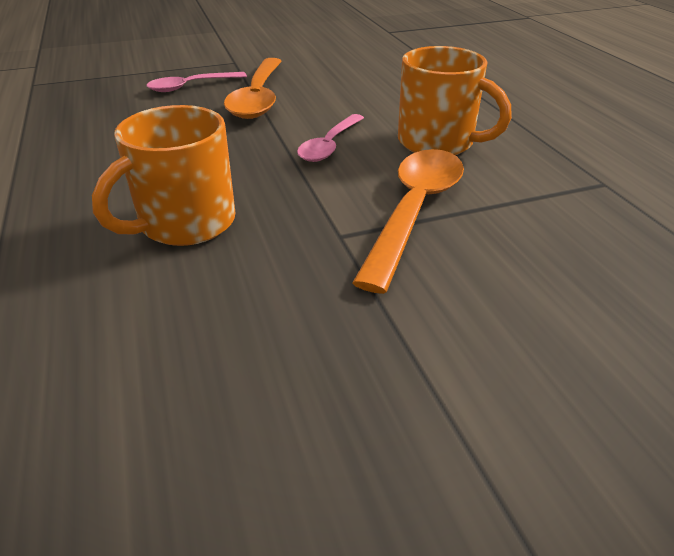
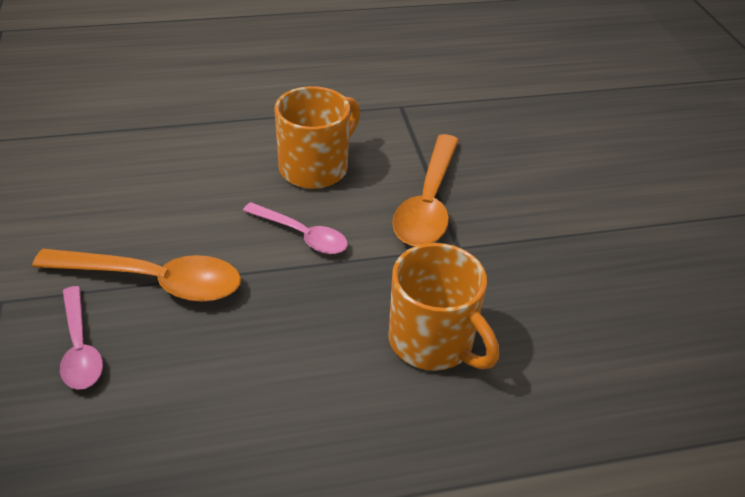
camera: 85 degrees left, 5 degrees up
(414, 211) = (428, 203): orange spoon -> orange spoon turned 105 degrees counterclockwise

